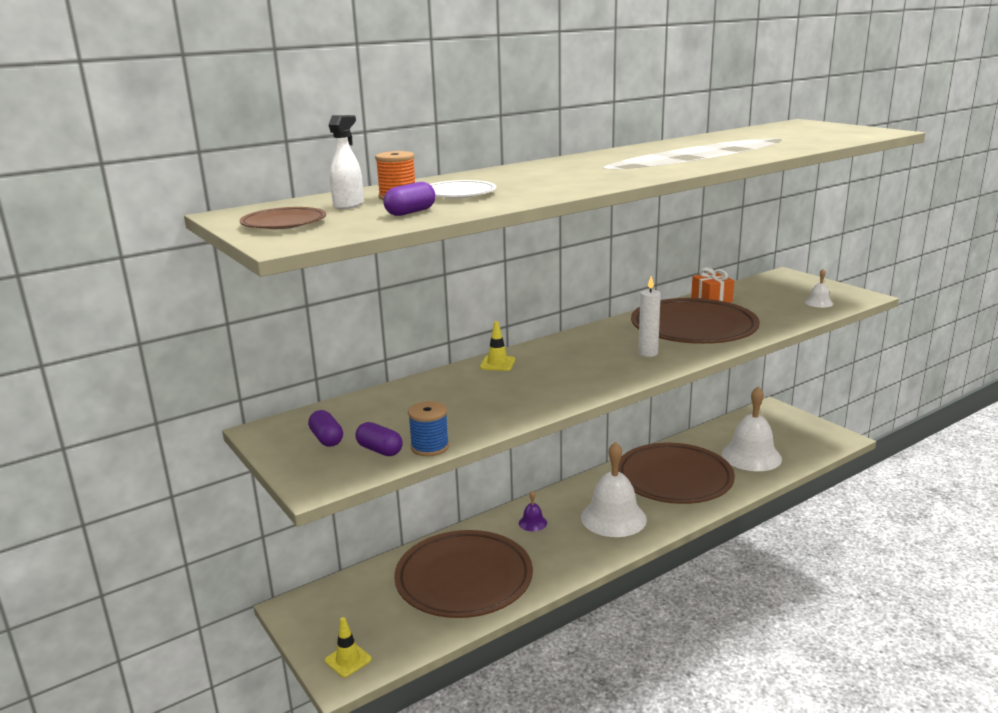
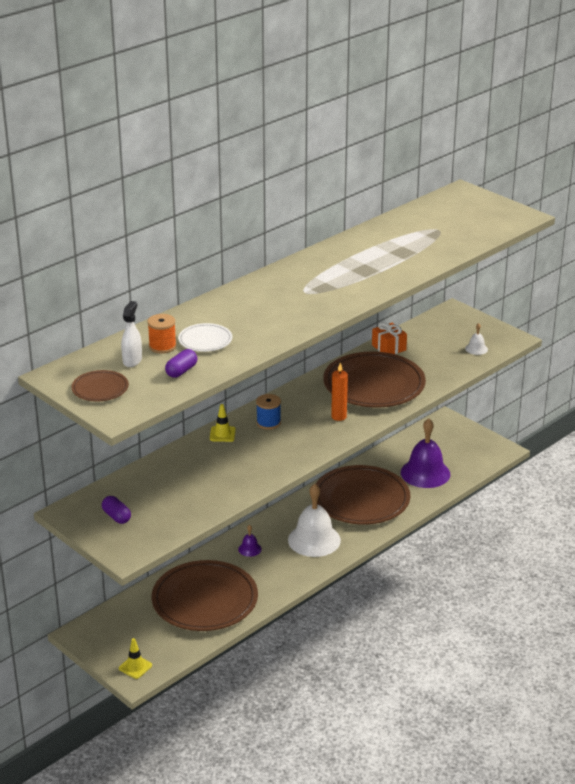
camera: 10 degrees left, 10 degrees up
(379, 450) = (159, 524): purple capsule -> none
(430, 447) = (193, 519): blue spool -> blue spool (268, 423)
(648, 353) = (339, 416): white candle -> orange candle
(751, 456) = (425, 473): white bell -> purple bell

